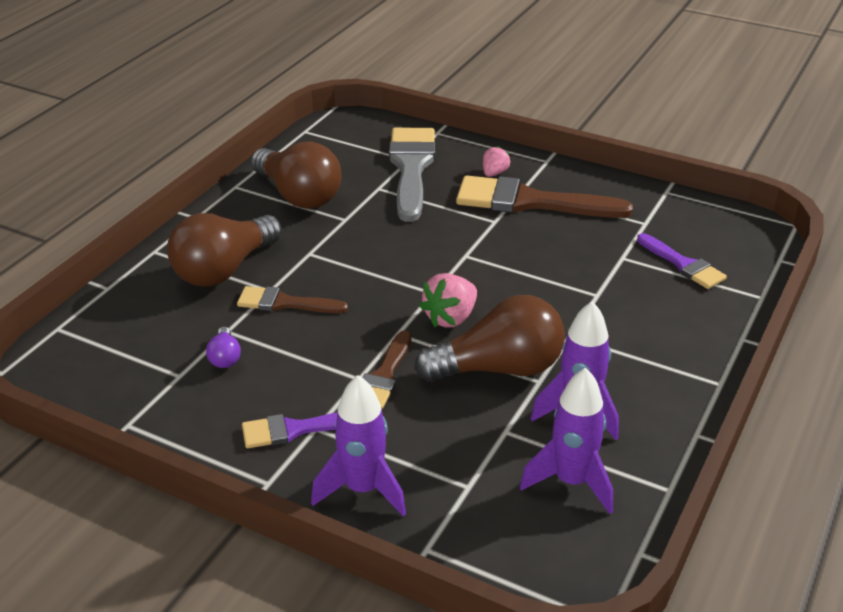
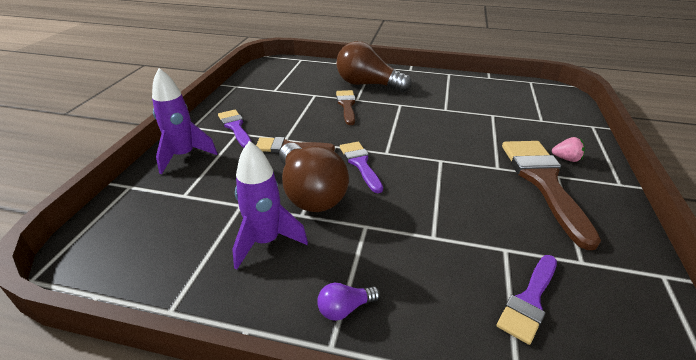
camera: 75 degrees right, 0 degrees up
(225, 357) = (292, 98): purple light bulb -> purple light bulb (345, 308)
(298, 195) = (457, 91): brown light bulb -> none
(411, 168) = (530, 123): grey brush -> none
(450, 318) = (360, 164): pink strawberry -> purple brush
(571, 482) = (184, 245): purple rocket -> none

